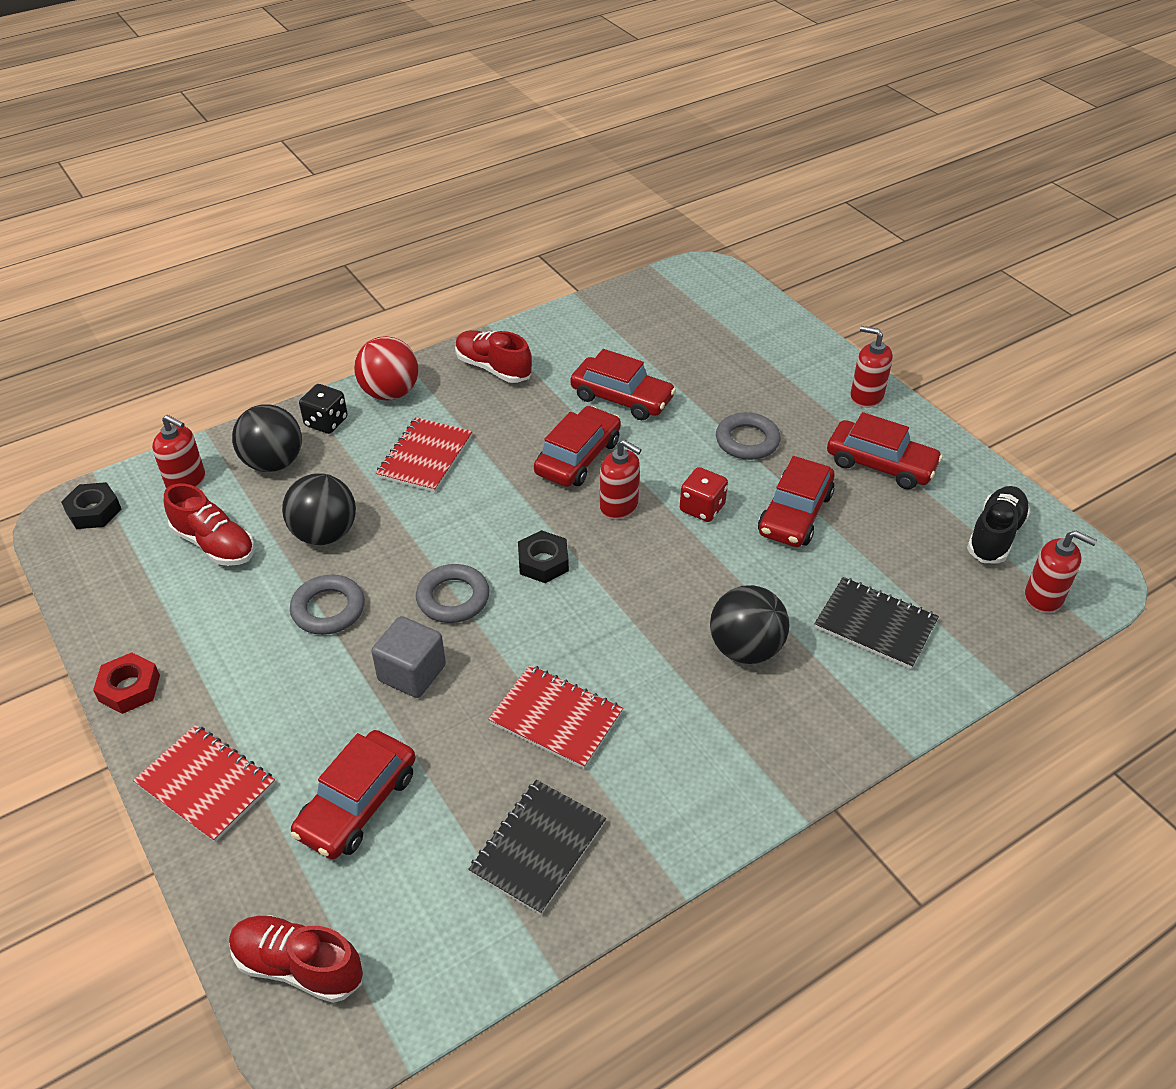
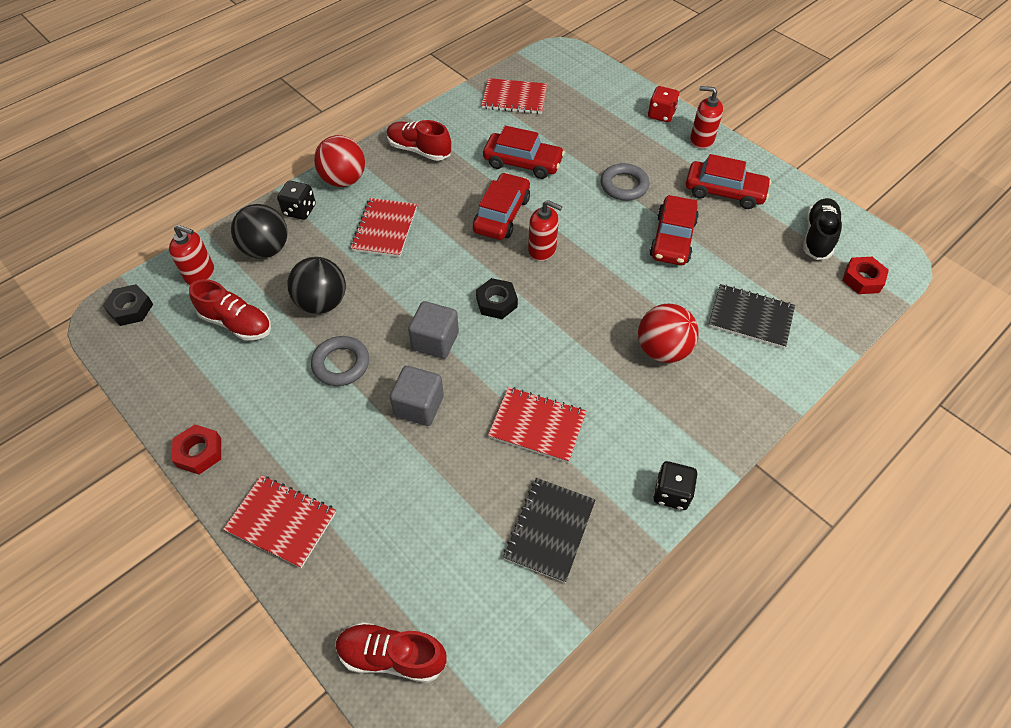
camera: 10 degrees left, 10 degrees up
(357, 804) = (404, 518): red car -> none
(453, 598) = (435, 341): grey ring -> grey cube
(631, 319) = (514, 98): none -> red notebook
(702, 508) = (604, 243): red dice -> red dice (661, 114)
(711, 827) = (671, 493): none -> black dice
(745, 649) = (662, 350): black ball -> red ball
(1044, 597) = (862, 279): red soap dispenser -> red nut

